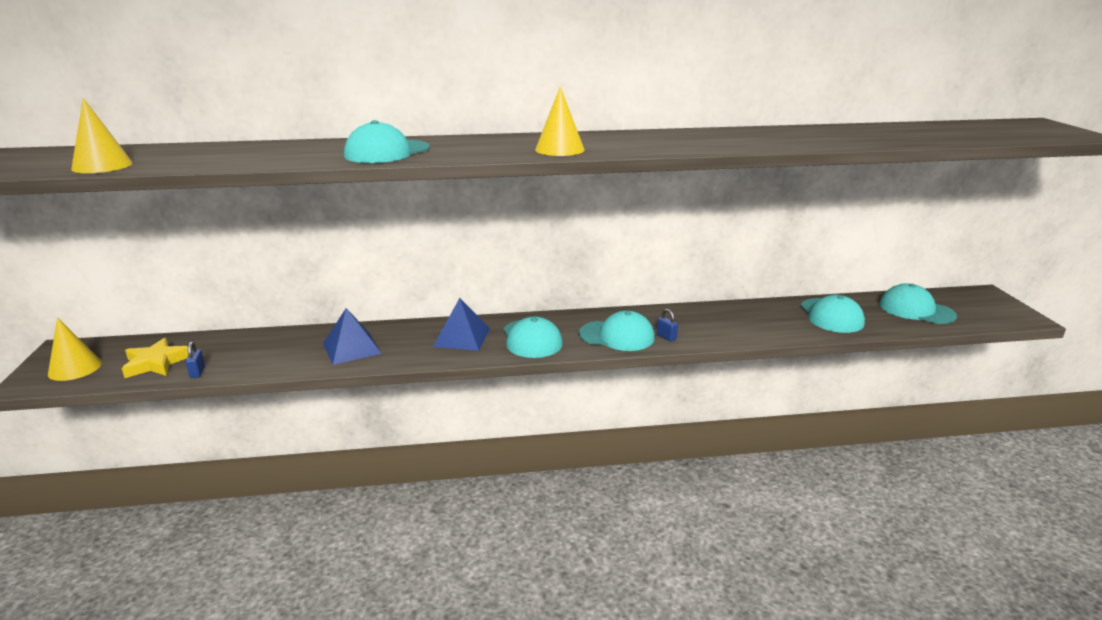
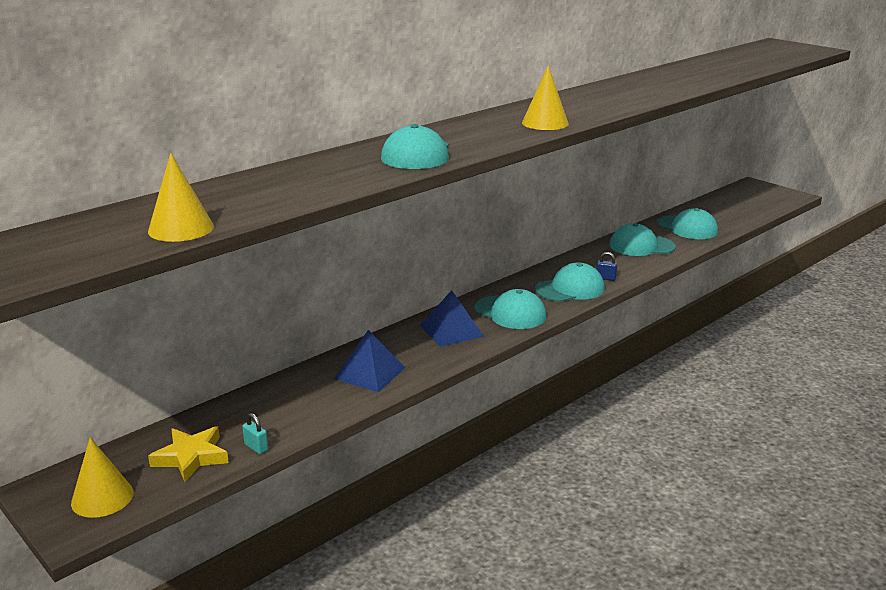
camera: 35 degrees left, 0 degrees up
(197, 372) = (256, 447): blue padlock -> turquoise padlock
(916, 310) = (730, 208): turquoise cap -> turquoise cap (641, 246)

